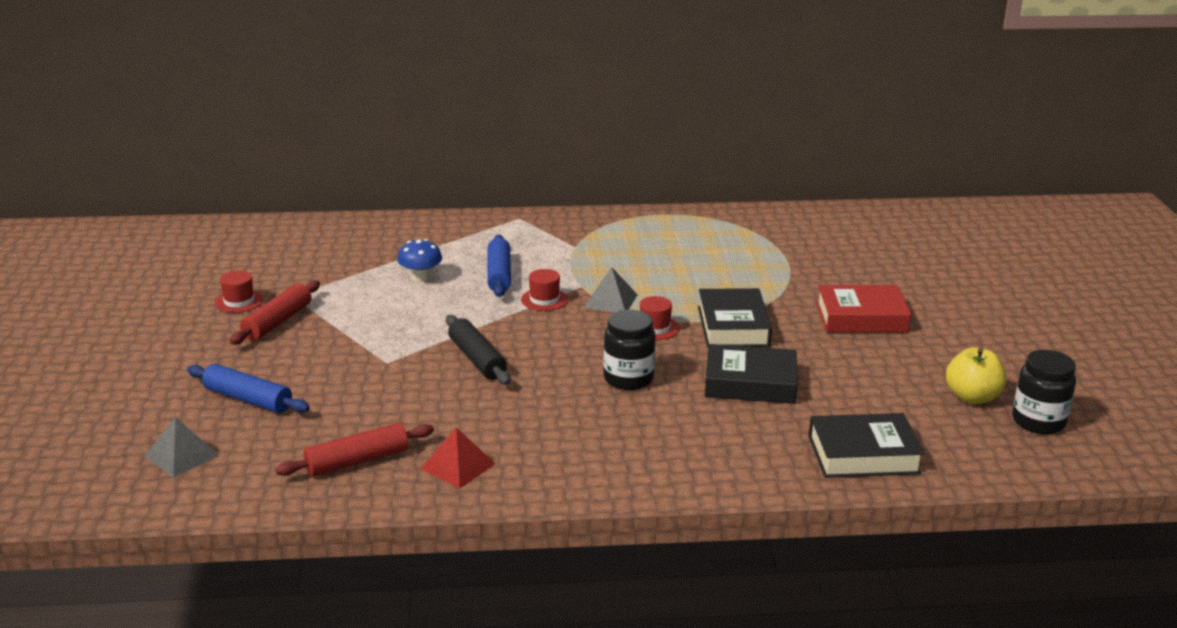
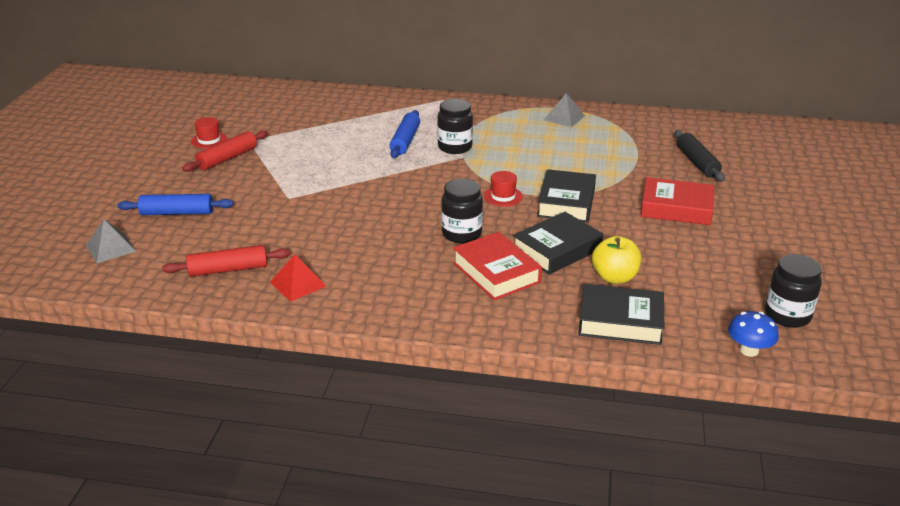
camera: 15 degrees right, 5 degrees up
(248, 399) = (177, 213): blue rolling pin -> blue rolling pin turned 45 degrees counterclockwise
(420, 277) = (346, 136): blue mushroom -> blue mushroom (749, 350)
(477, 359) = (355, 204): black rolling pin -> black rolling pin (697, 163)
(544, 299) = (429, 164): red hat -> none
(565, 275) = (455, 147): none -> black jar
(611, 301) = (480, 171): grey pyramid -> grey pyramid (564, 118)
(693, 419) = (496, 272): none -> red book
(750, 383) = (556, 250): black book -> black book turned 60 degrees counterclockwise
(972, 397) = (739, 286): yellow apple -> yellow apple (614, 277)

